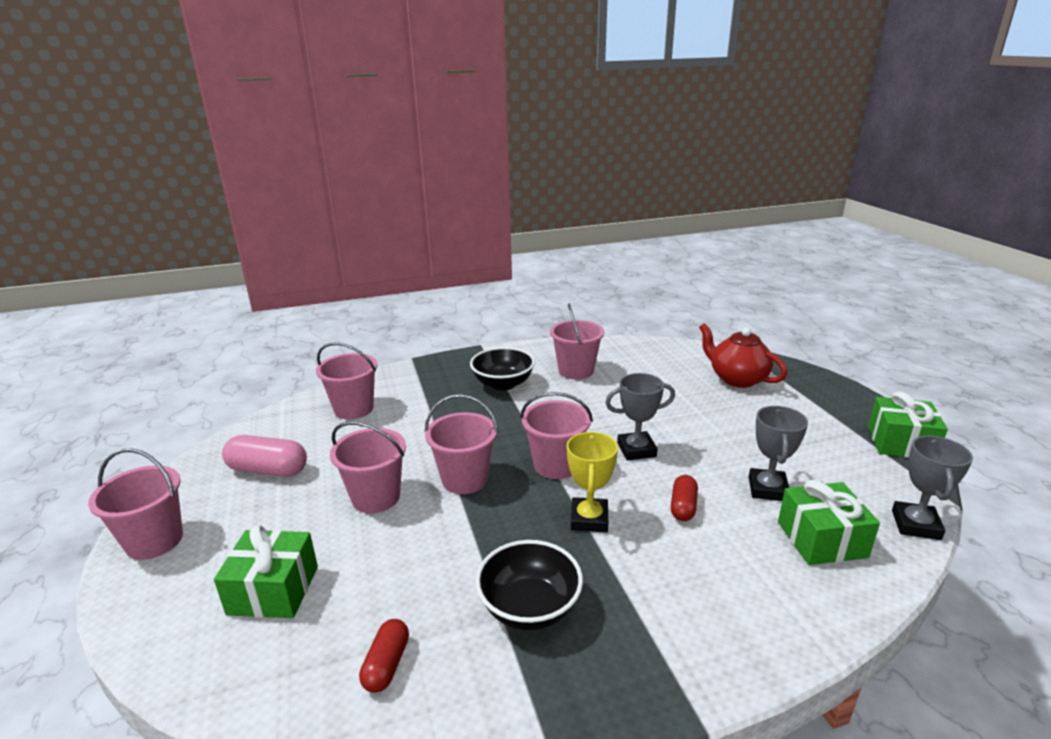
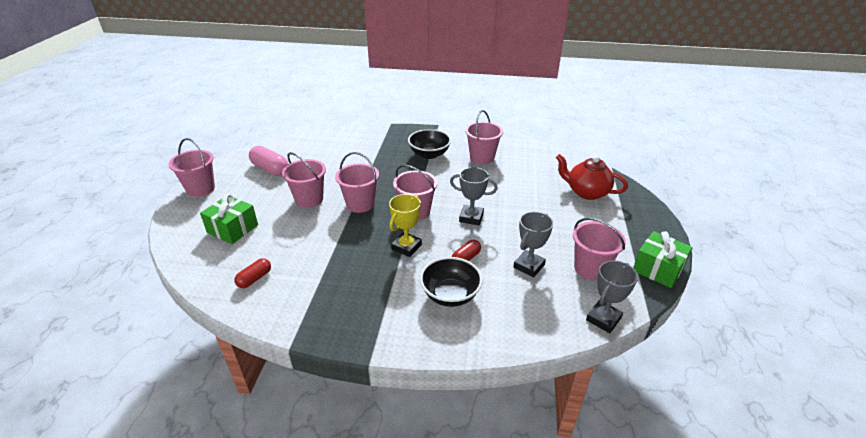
camera: 25 degrees right, 10 degrees up
(354, 409) = (335, 147): pink bucket -> pink bucket (590, 268)
(529, 607) = (337, 279): black bowl -> black bowl (450, 295)
(737, 379) = (586, 192): red teapot -> red teapot turned 45 degrees counterclockwise
(821, 539) = (530, 305): green gift -> none

